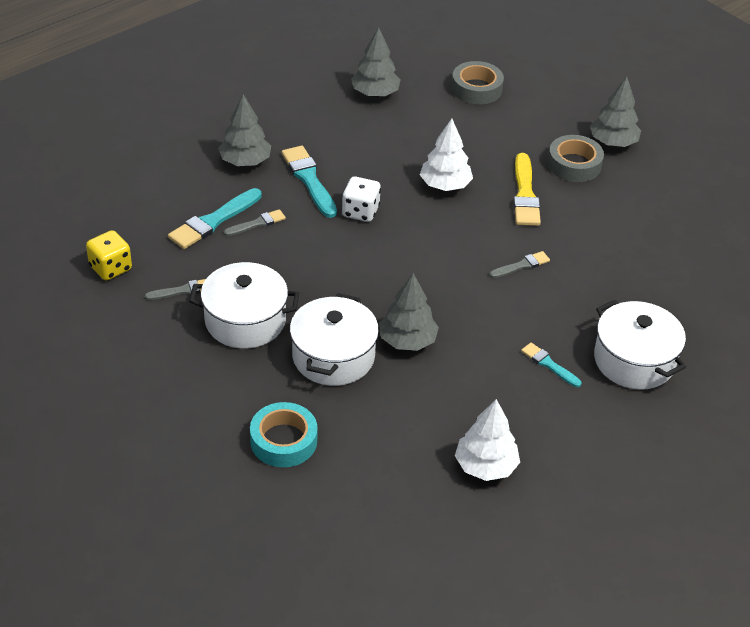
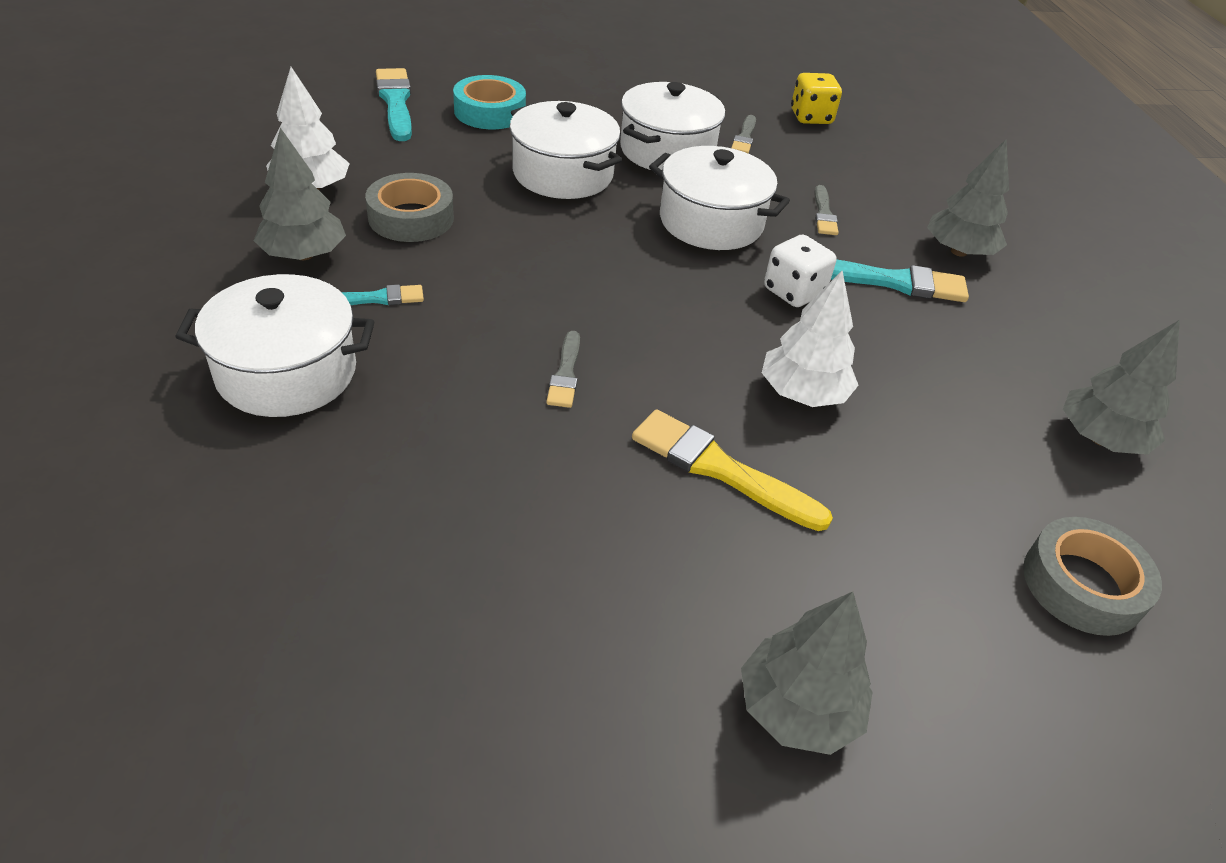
camera: 120 degrees right, 0 degrees up
(213, 221) = (848, 190): turquoise brush -> turquoise brush (395, 102)
(320, 267) = (711, 222): none -> white pot
(407, 341) = (533, 223): grey tree -> grey tree (304, 255)
(574, 164) = (761, 589): grey tape -> grey tape (411, 218)

